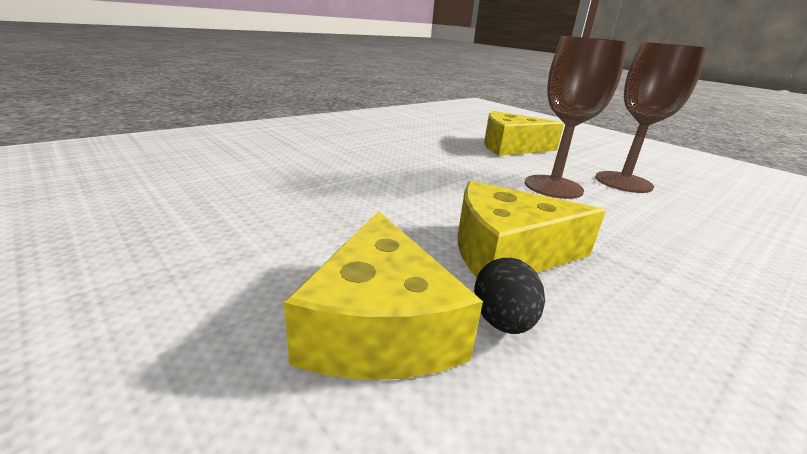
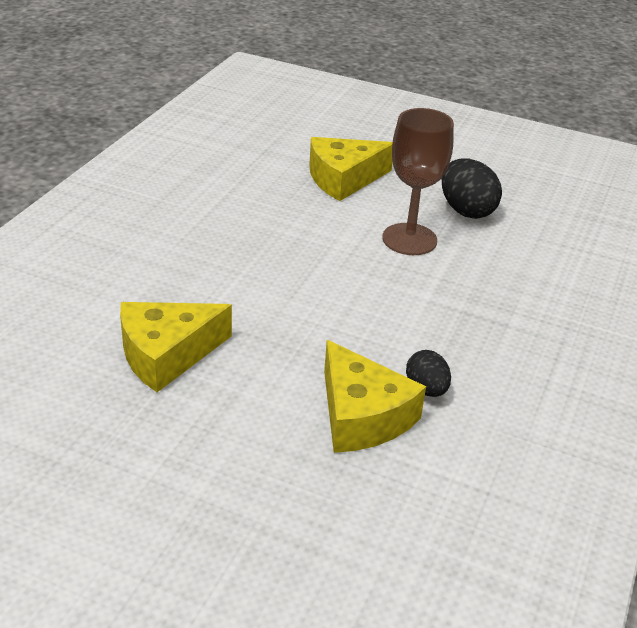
camera: 25 degrees left, 10 degrees up
(507, 253) = (405, 334): yellow cheese -> yellow cheese (166, 354)
(623, 182) = (466, 210): brown goblet -> black egg

